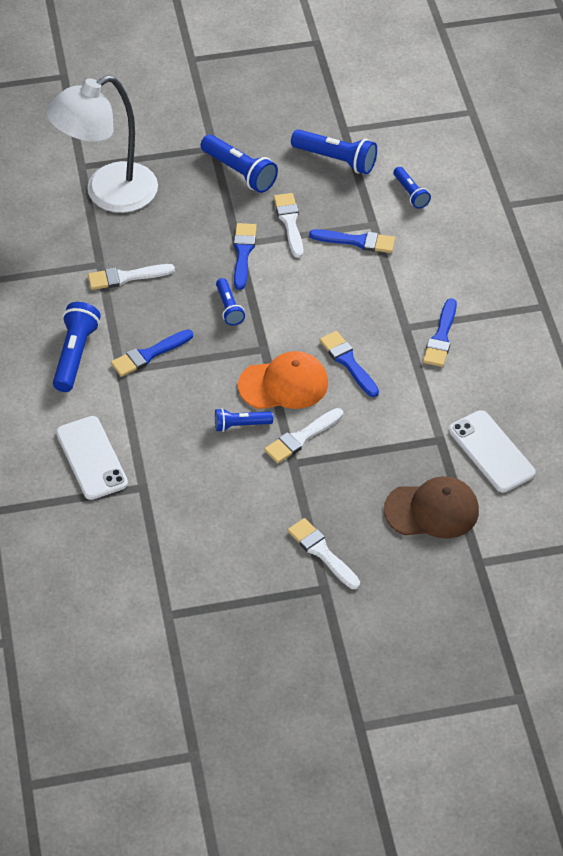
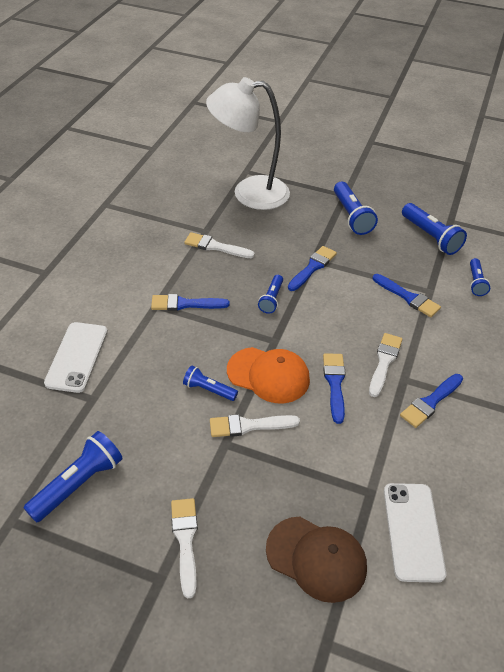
camera: 30 degrees right, 5 degrees down
(75, 355) = (134, 280): blue flashlight -> blue flashlight (78, 484)
(289, 222) = (364, 262): white brush -> white brush (384, 362)

